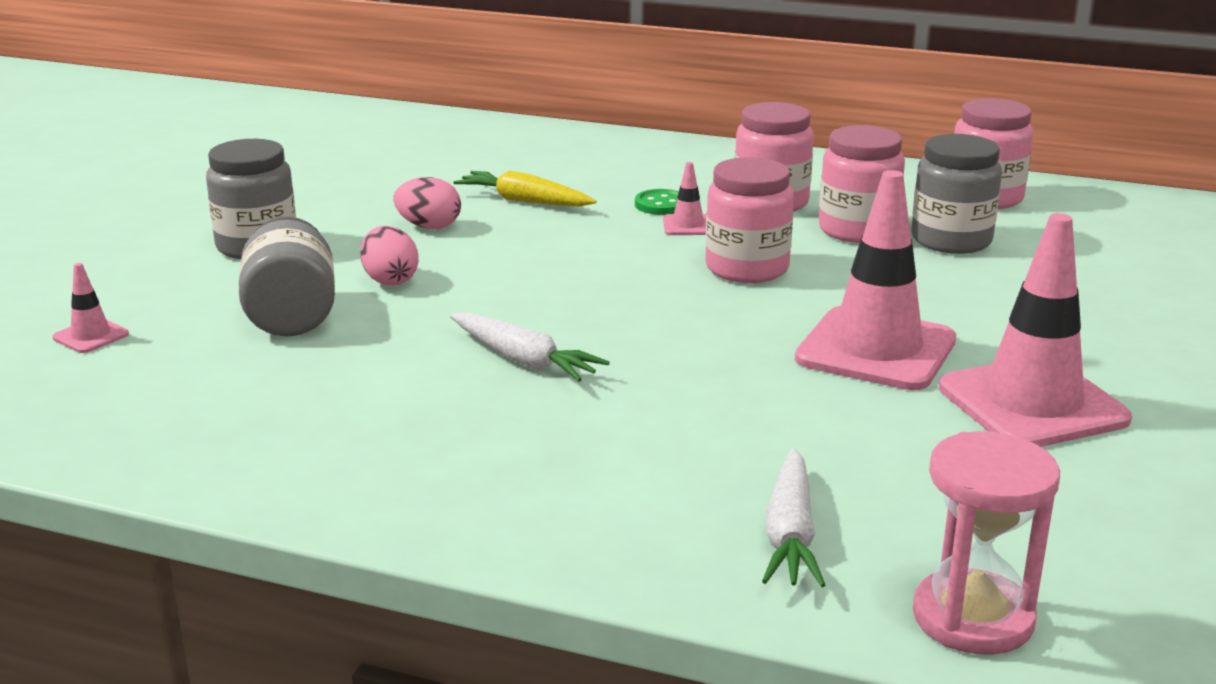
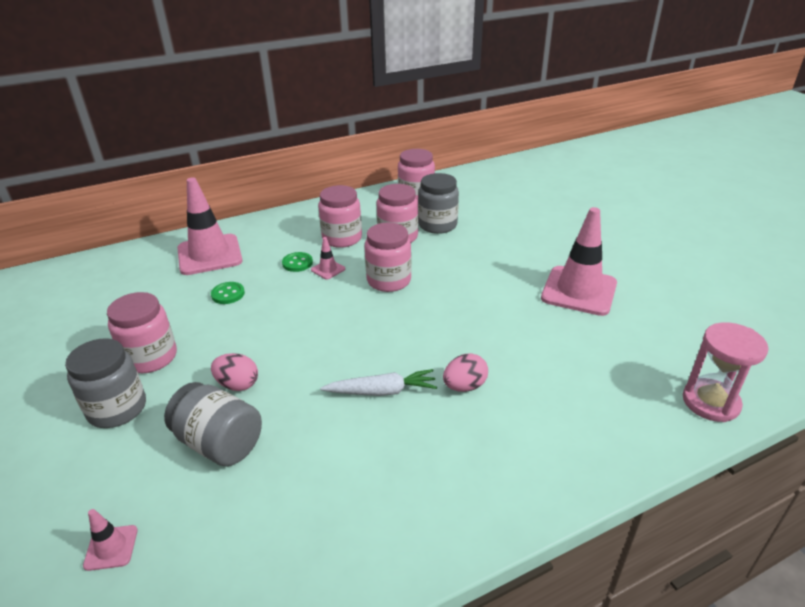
camera: 45 degrees left, 10 degrees up
(352, 221) = (151, 357): none -> pink jar
(429, 227) = (202, 337): pink egg -> pink egg (464, 386)
(524, 201) = (228, 294): yellow carrot -> green button
(790, 534) = (613, 409): white carrot -> none
(876, 350) = (497, 296): pink traffic cone -> pink traffic cone (209, 255)

